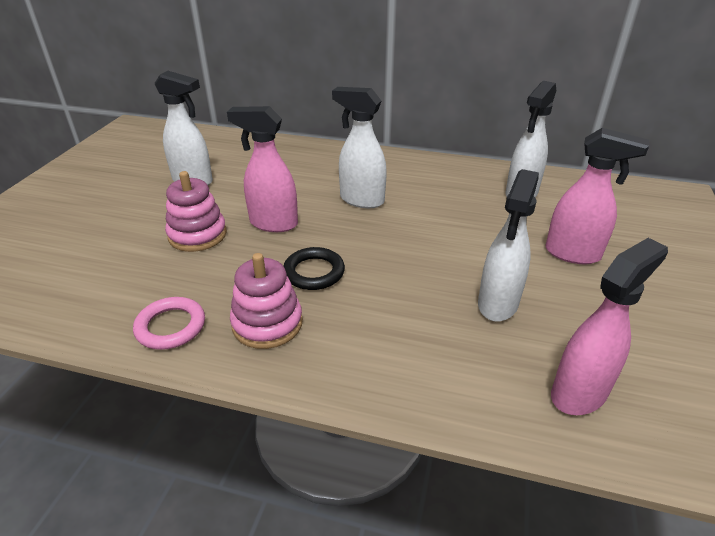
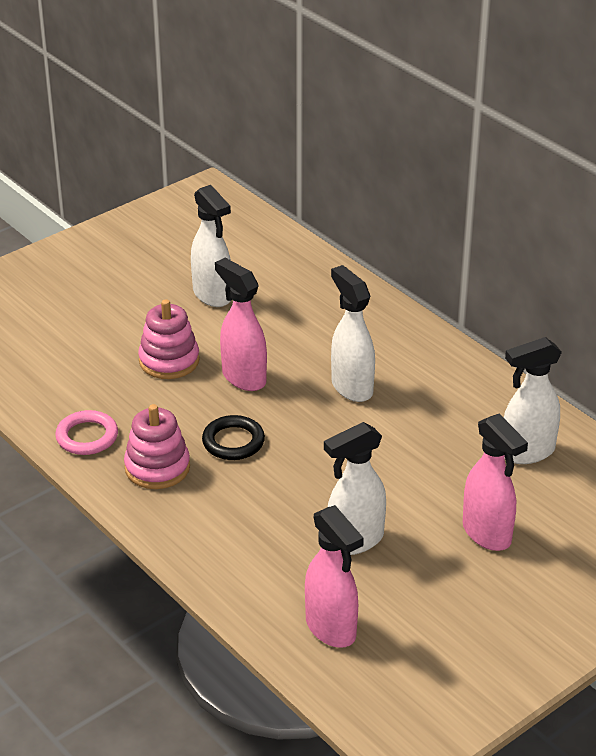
camera: 35 degrees right, 0 degrees up
(579, 393) = (331, 629): pink spray bottle -> pink spray bottle turned 60 degrees clockwise

